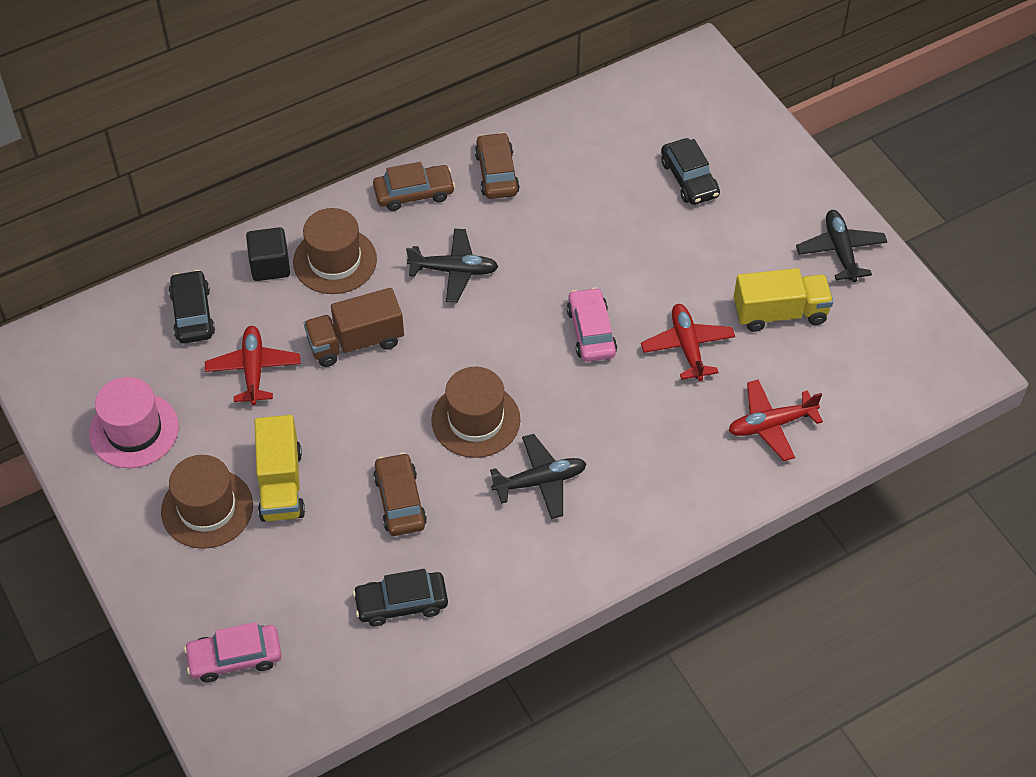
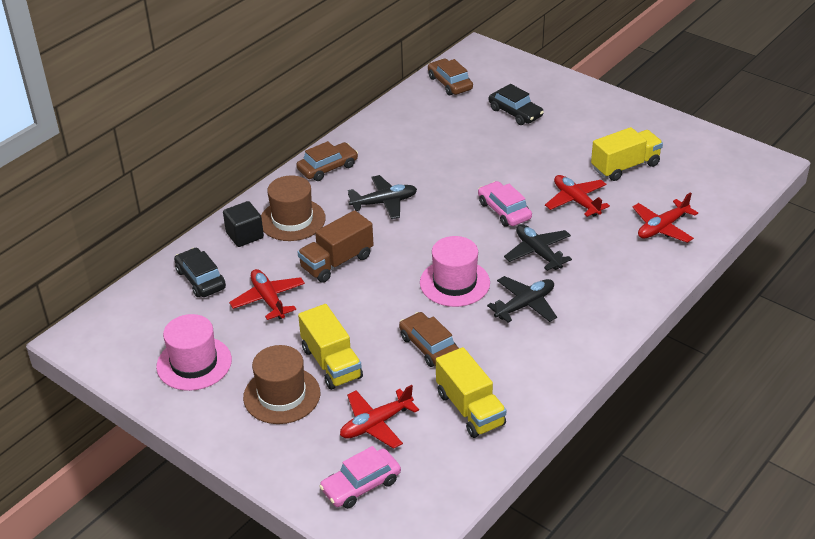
camera: 20 degrees left, 15 degrees down
(289, 584) = (376, 424): none -> red plane
(401, 603) = (470, 409): black car -> yellow truck
(475, 420) = (454, 283): brown hat -> pink hat
(497, 173) = (380, 142): brown car -> brown car (450, 83)
(840, 251) = (641, 124): black plane -> black plane (538, 252)

